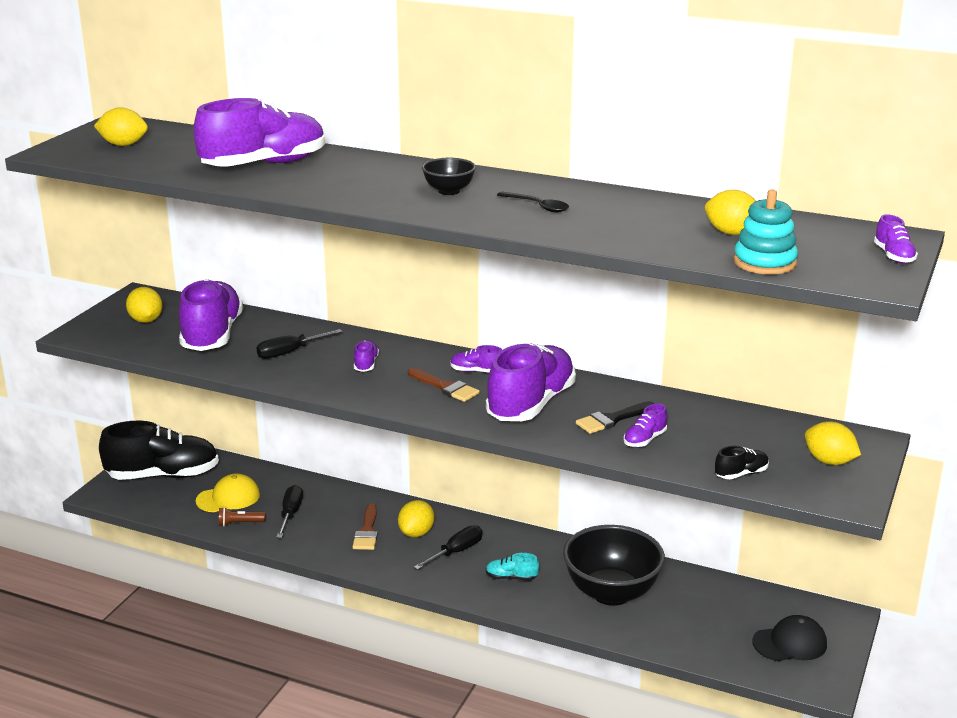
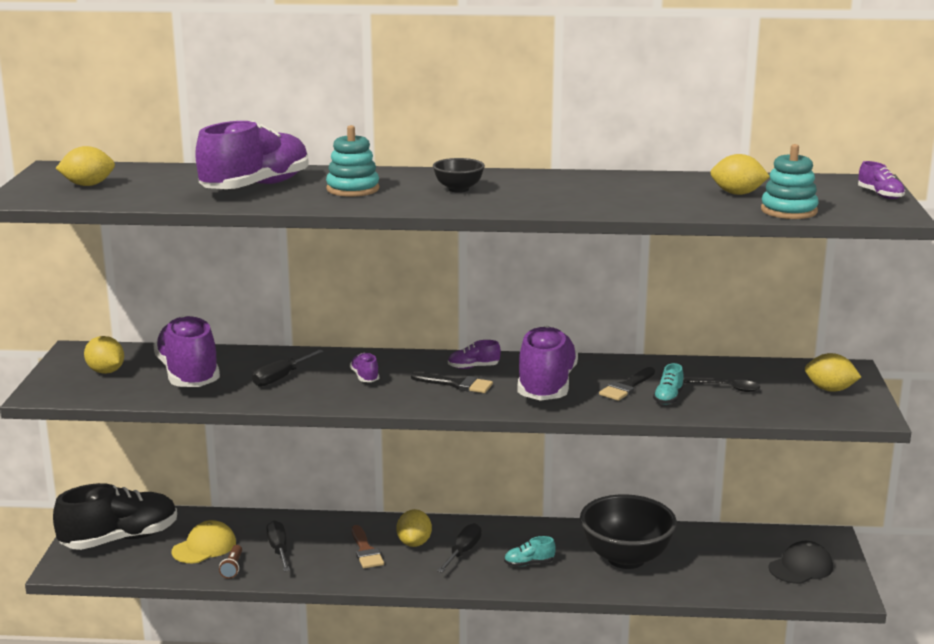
camera: 20 degrees left, 5 degrees down
(239, 523) = (232, 567): brown flashlight -> brown flashlight turned 60 degrees counterclockwise
(349, 178) = (353, 189): none -> turquoise stacking toy
(445, 387) = (457, 384): brown brush -> black brush
(537, 206) = (552, 192): black spoon -> black spoon (727, 388)
(644, 440) = (668, 398): purple shoe -> turquoise shoe
(741, 474) = (769, 410): black shoe -> none

